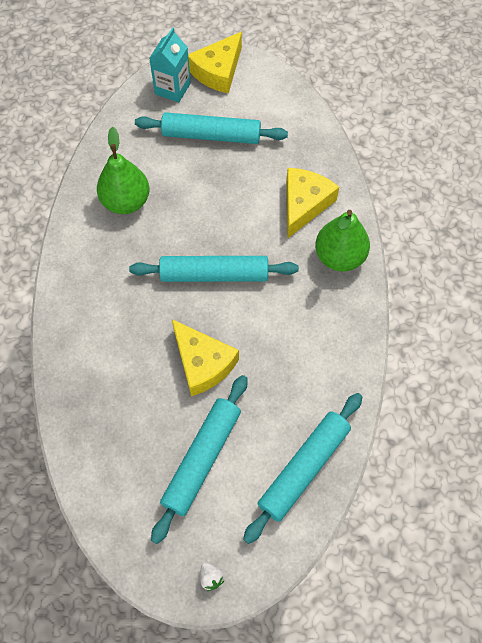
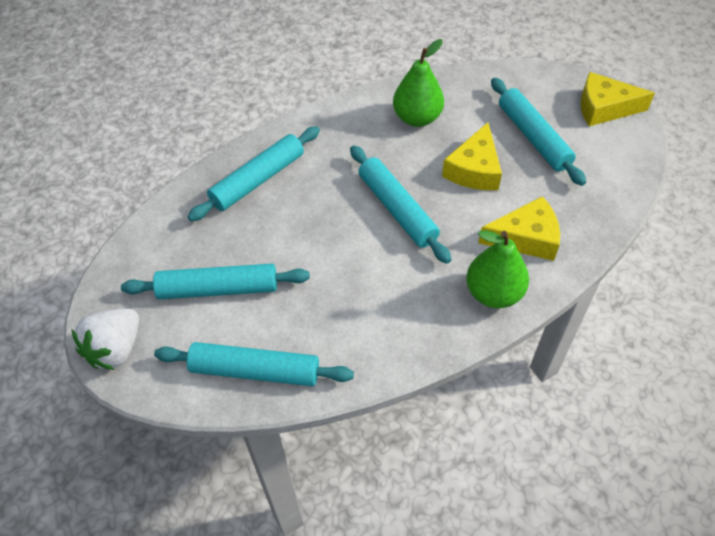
camera: 60 degrees right, 10 degrees down
(101, 365) = (258, 180): none -> turquoise rolling pin
(172, 89) = (554, 89): turquoise carton -> none
(202, 363) = (307, 244): yellow cheese -> yellow cheese (474, 169)
(211, 577) = (116, 349): white strawberry -> white strawberry, size x2.49

